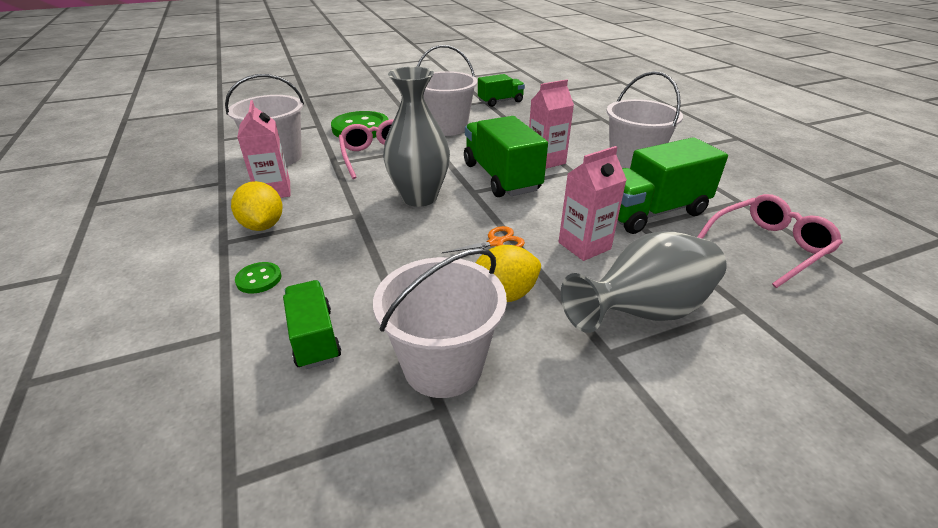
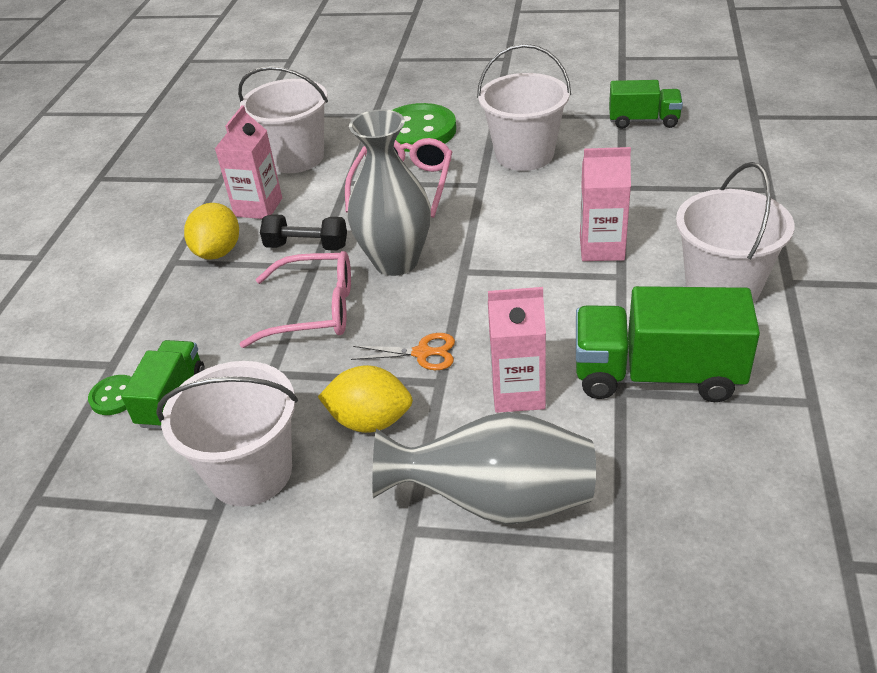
camera: 35 degrees right, 5 degrees up
(259, 279) = (172, 317): green button -> green button (115, 396)
(339, 205) = (307, 246): none -> black dumbbell
(501, 177) = (517, 259): green truck -> none
(768, 247) = (761, 484): pink glasses -> pink glasses (313, 310)

